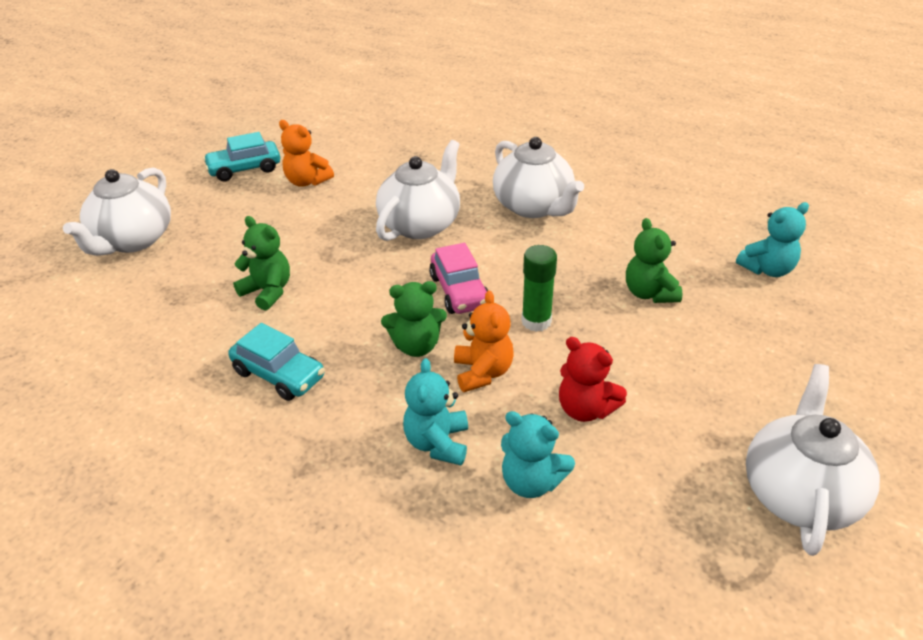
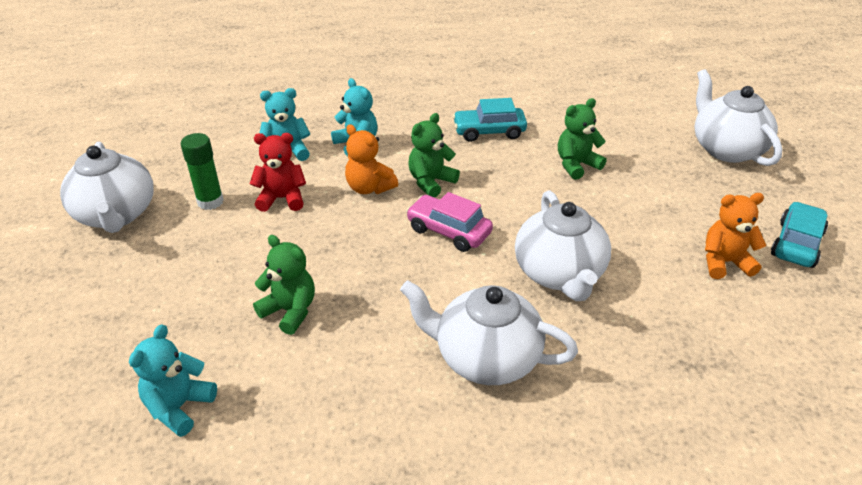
camera: 140 degrees right, 0 degrees up
(268, 291) = (576, 165): green teddy bear -> green teddy bear turned 150 degrees clockwise
(536, 321) = (366, 238): green glue stick -> green glue stick (210, 201)

